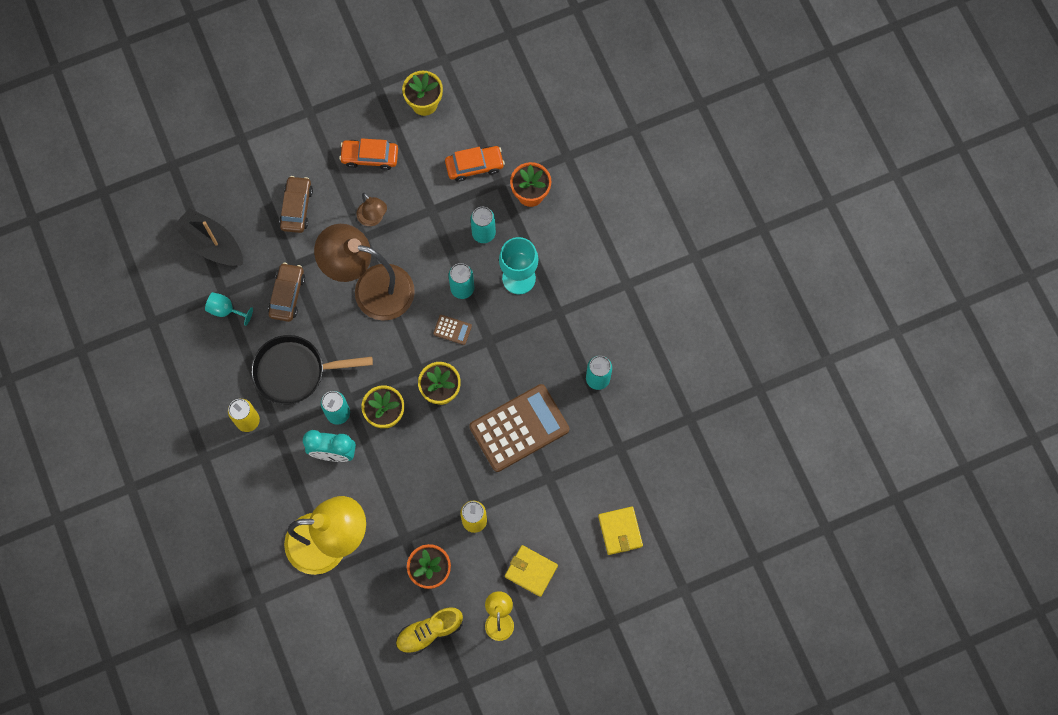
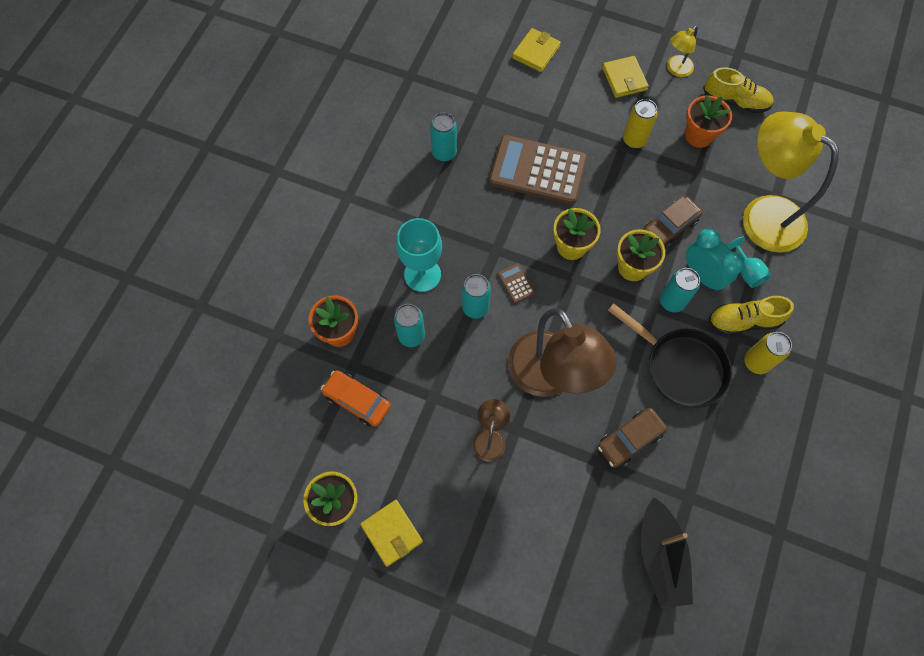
camera: 135 degrees left, 5 degrees down
(225, 310) = (699, 478): turquoise goblet -> turquoise goblet (746, 272)
(279, 444) = (743, 321): none -> yellow shoe
(296, 208) = (549, 515): brown car -> brown car (669, 227)
(370, 157) = (437, 500): orange car -> none
(377, 117) = (392, 533): none -> yellow wallet

